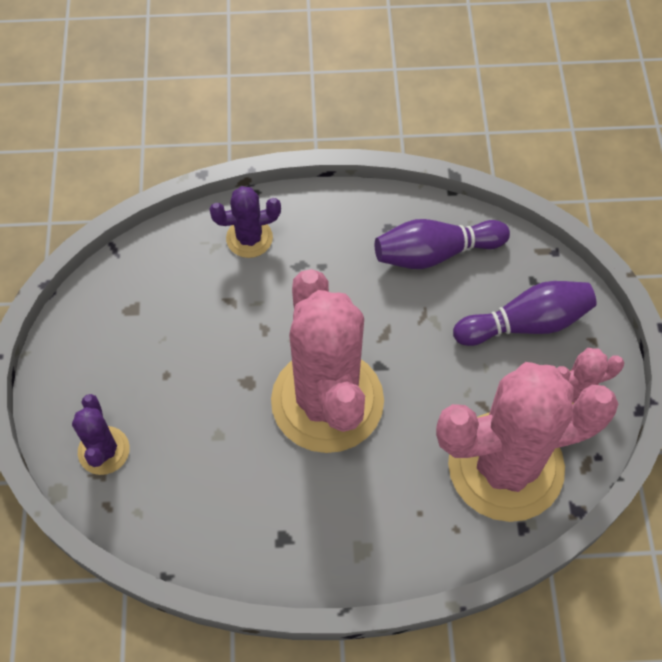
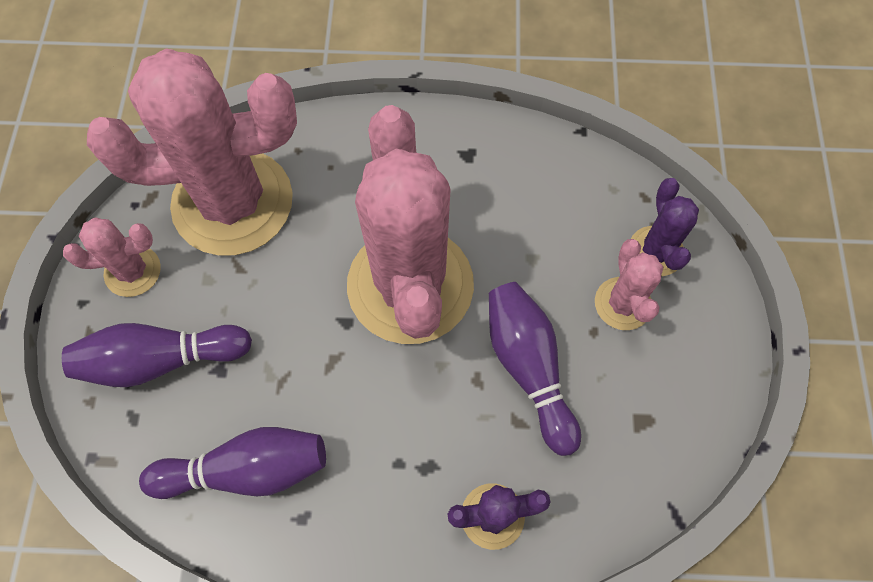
camera: 175 degrees left, 5 degrees up
(139, 400) = (622, 303): none -> pink cactus
(222, 341) = (528, 368): none -> purple bowling pin

